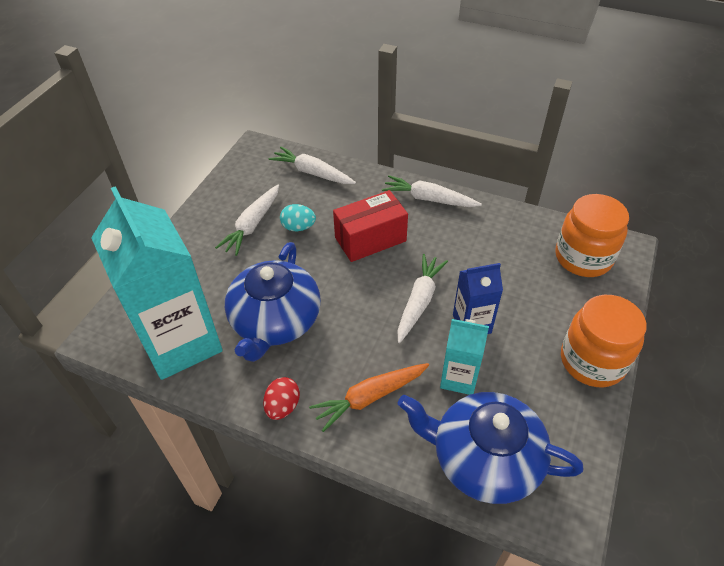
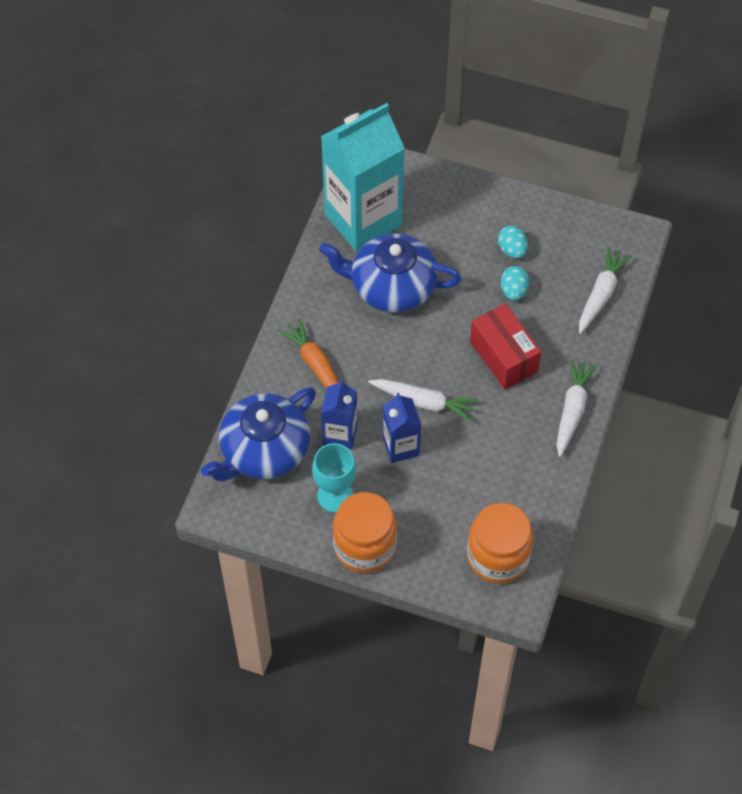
camera: 85 degrees right, 10 degrees up
(252, 225) = (512, 250): white carrot -> turquoise egg
(283, 406) = (304, 303): red egg -> none
(458, 378) = (340, 434): turquoise carton -> blue carton
(484, 458) = (263, 450): blue teapot -> blue teapot turned 150 degrees counterclockwise
(536, 386) = (335, 496): none -> turquoise goblet

